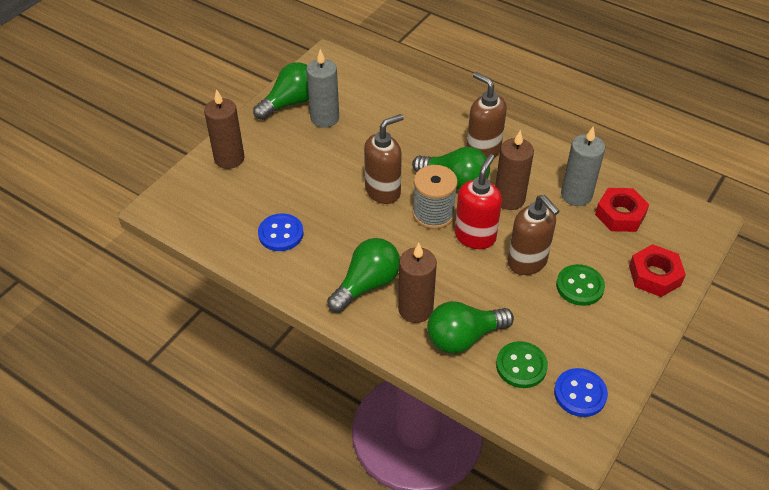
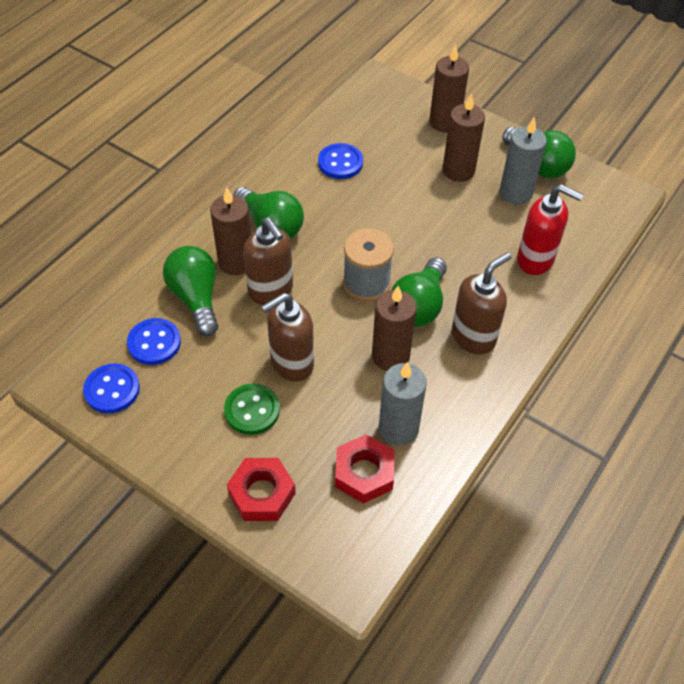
camera: 90 degrees right, 5 degrees up
(295, 152) = (458, 170): none -> brown candle
(383, 191) = (401, 241): brown soap dispenser -> brown soap dispenser (271, 291)
(475, 236) = (332, 318): red soap dispenser -> red soap dispenser (536, 260)
(521, 366) = (154, 343): green button -> blue button

